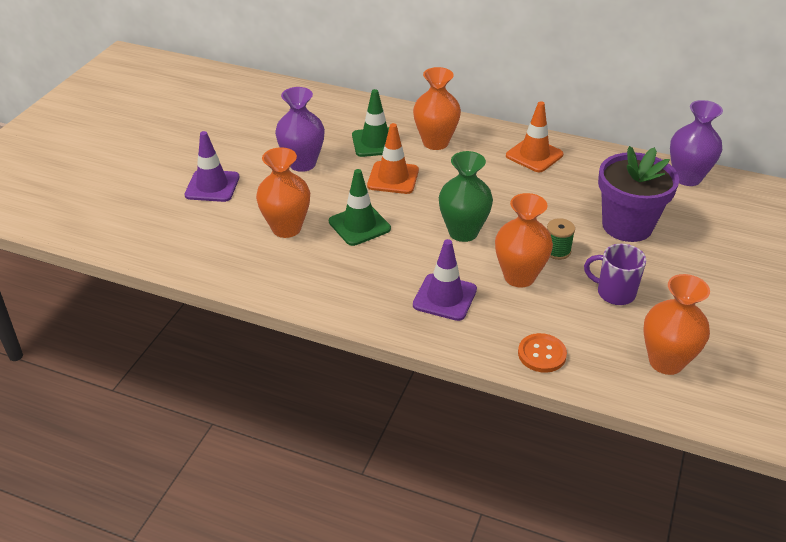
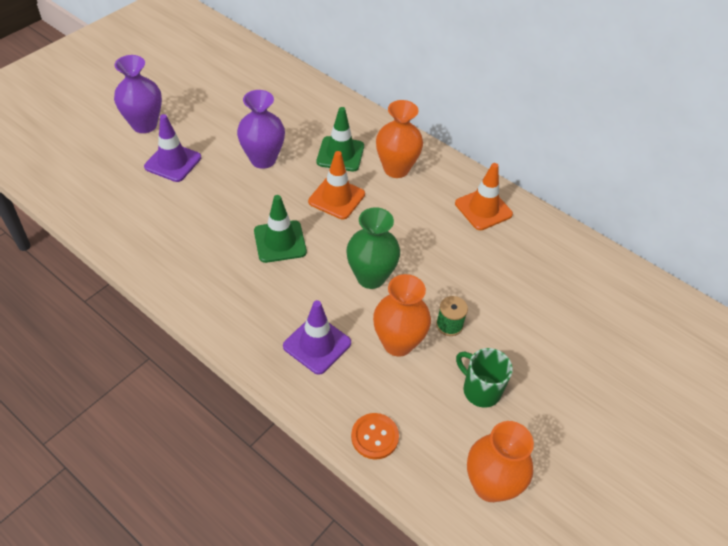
camera: 15 degrees right, 10 degrees up
(286, 228) = (214, 226): orange vase -> none
(614, 293) = (480, 390): purple mug -> green mug
(627, 226) = (533, 316): purple flower pot -> none
(687, 178) = (624, 278): purple vase -> purple vase (144, 125)

